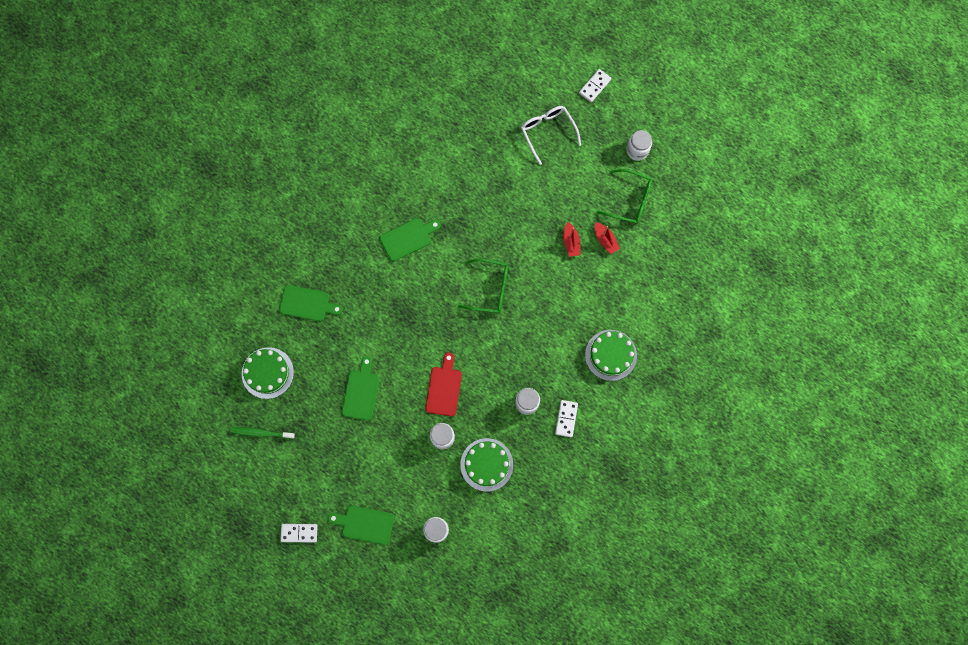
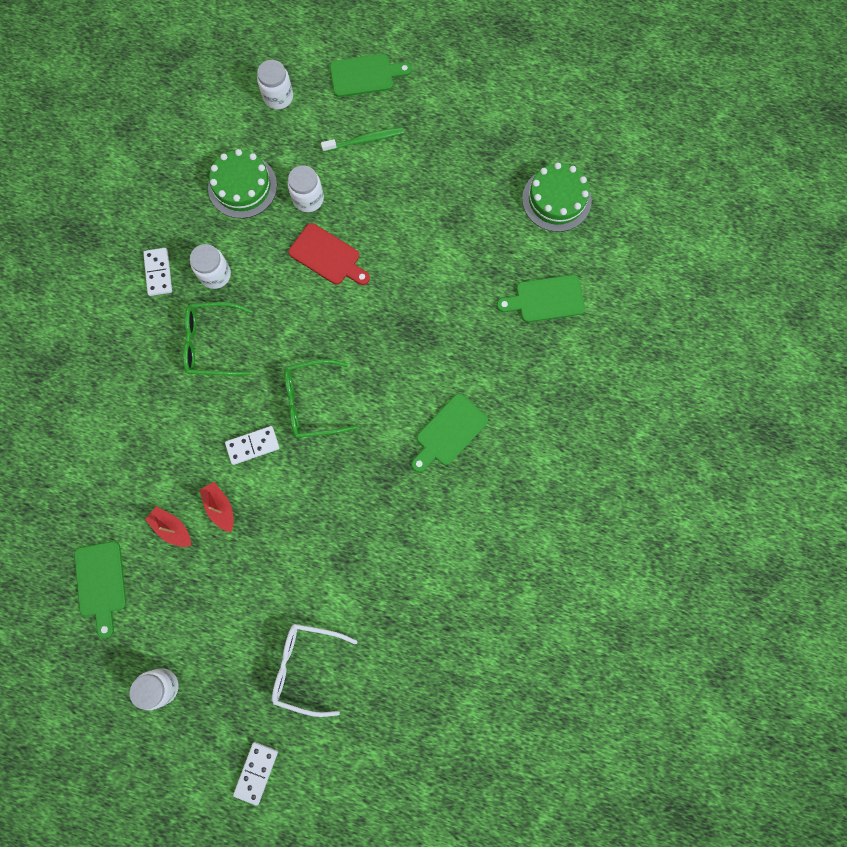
camera: 160 degrees right, 0 degrees up
(261, 433) = (532, 130): green toothbrush -> green toothbrush (365, 140)
(299, 533) = (438, 42): white domino -> white domino (252, 445)
(361, 392) = (430, 216): green cutting board -> green cutting board (101, 583)
(444, 388) = (327, 256): red cutting board -> red cutting board turned 45 degrees counterclockwise
(547, 132) = (305, 666): white glasses -> white glasses turned 150 degrees clockwise
(610, 355) = (122, 372): green cake -> none
(630, 200) = (152, 602): green glasses -> green glasses (211, 343)

